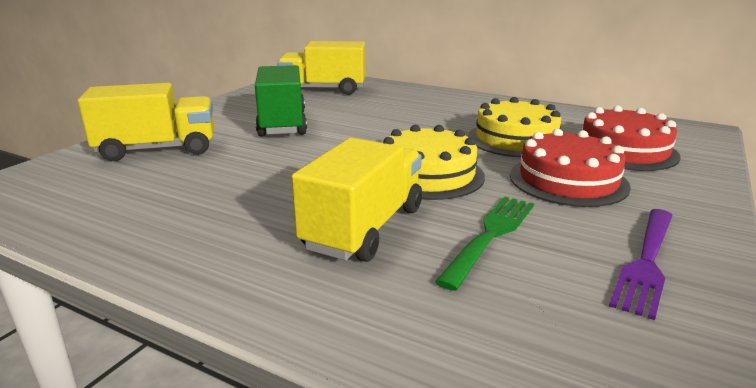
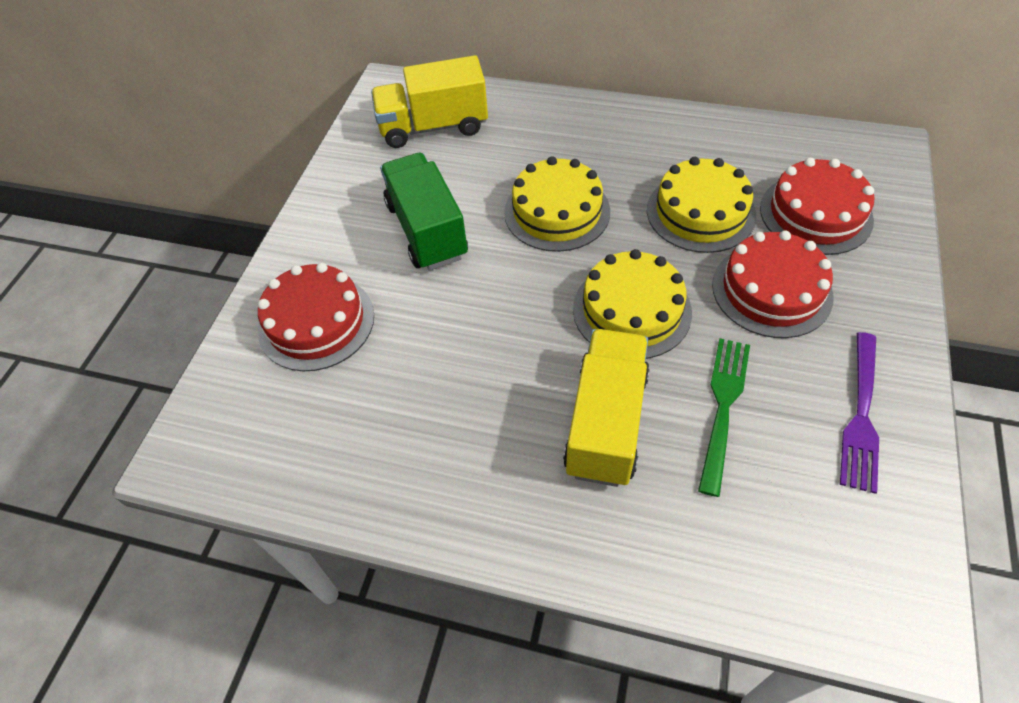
camera: 10 degrees left, 30 degrees up
(158, 149) = (316, 322): yellow truck -> red cake
(392, 127) = (557, 212): none -> yellow cake

